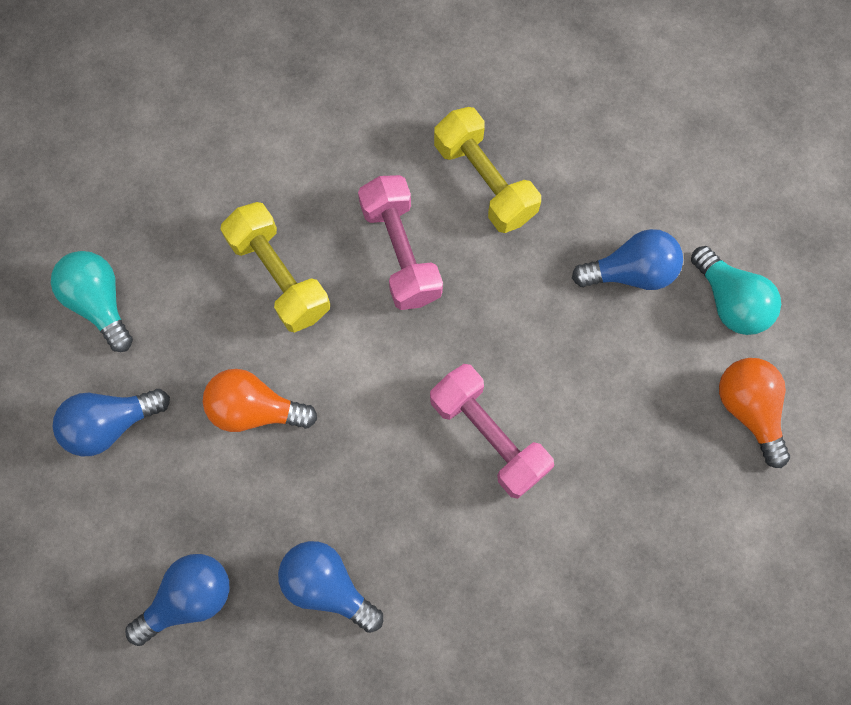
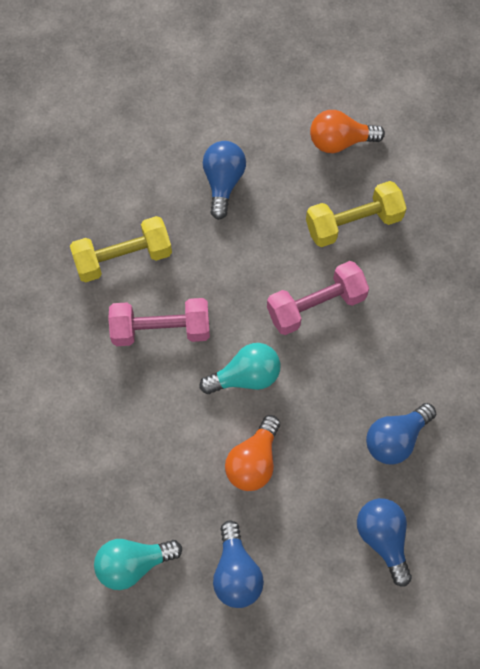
camera: 75 degrees left, 5 degrees down
(279, 276) = (153, 421): yellow dumbbell -> yellow dumbbell (353, 223)
(729, 301) = (262, 129): turquoise light bulb -> turquoise light bulb (246, 376)

